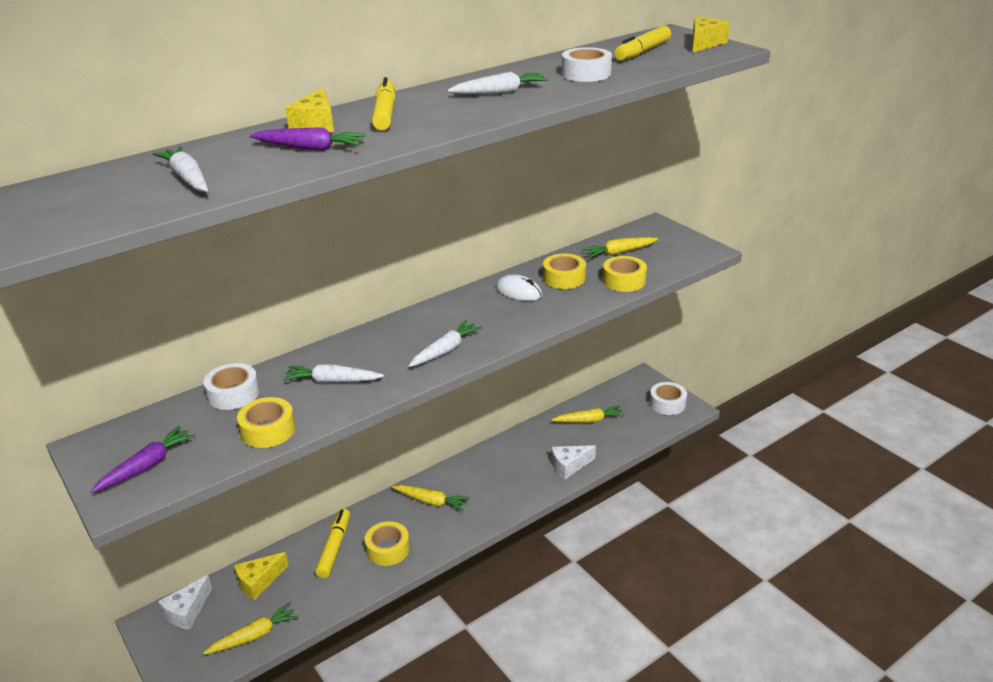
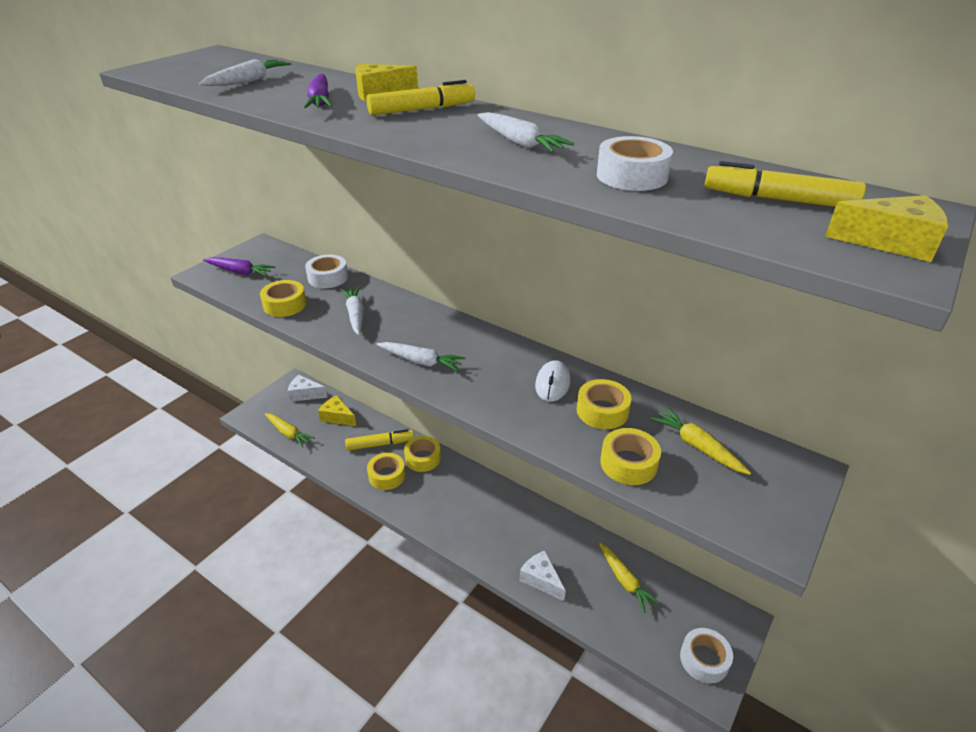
camera: 70 degrees right, 5 degrees up
(380, 515) = (423, 458): none -> yellow tape
(431, 501) = (450, 485): yellow carrot -> none

